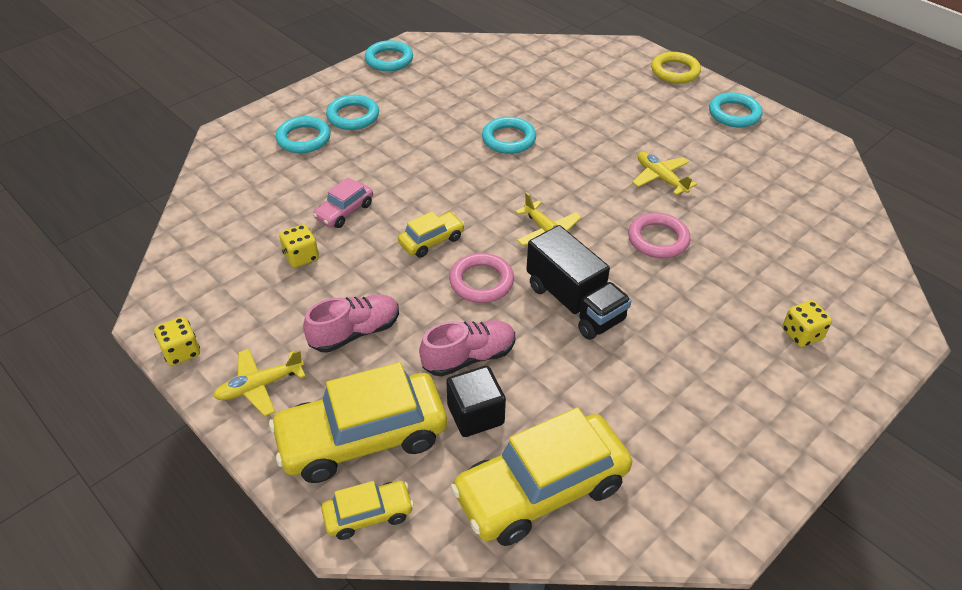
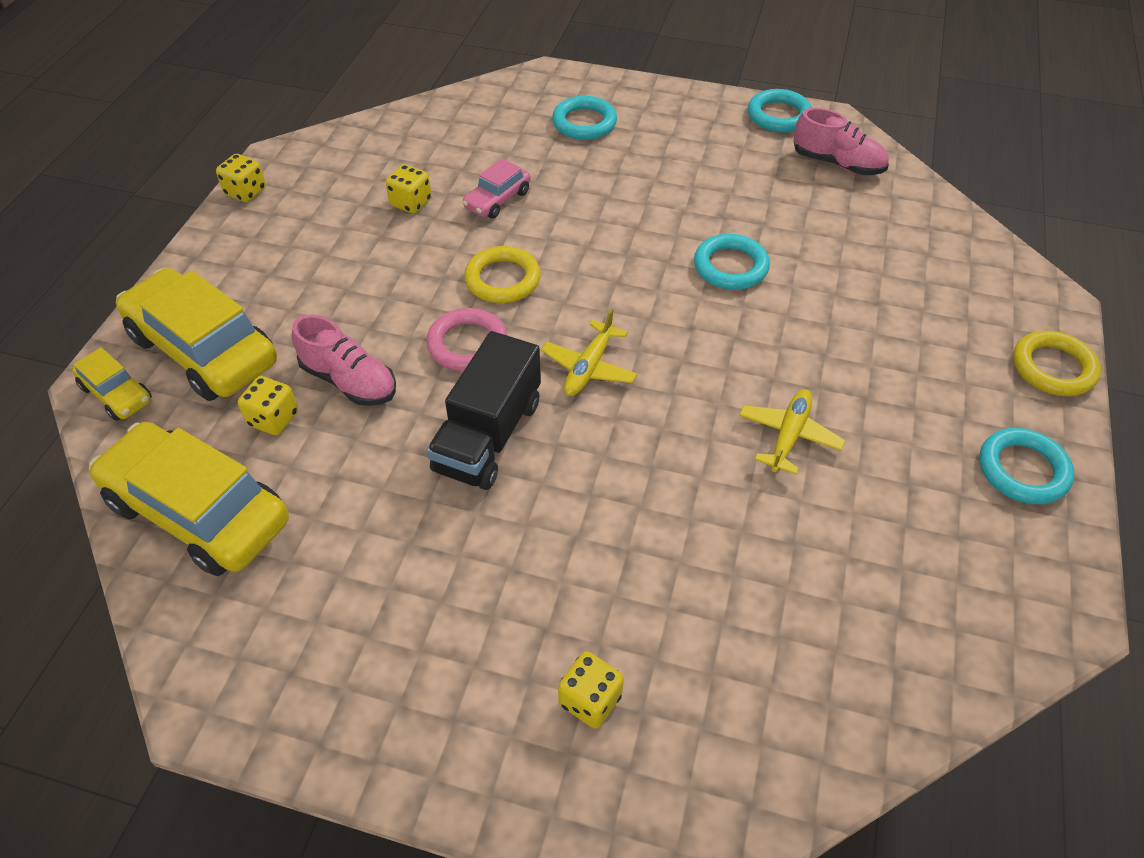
camera: 60 degrees right, 5 degrees up
(259, 386) = (231, 256): yellow plane -> none
(344, 211) = (497, 200): pink car -> pink car turned 60 degrees counterclockwise
(353, 116) = (652, 137): turquoise ring -> none
(355, 332) = (333, 284): pink shoe -> pink shoe (837, 164)
(431, 240) = (502, 279): yellow car -> yellow ring
(475, 414) = (273, 419): black cube -> yellow dice
(658, 239) = (661, 475): pink ring -> none

